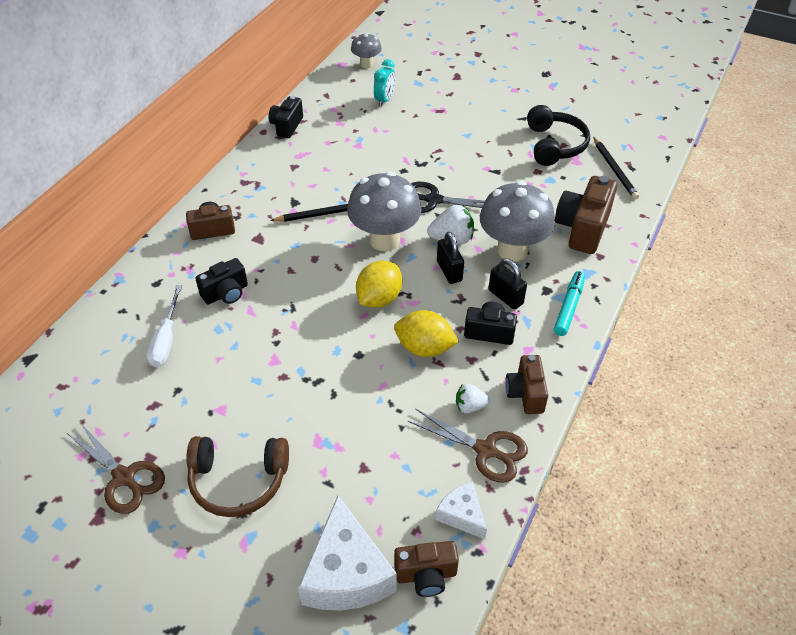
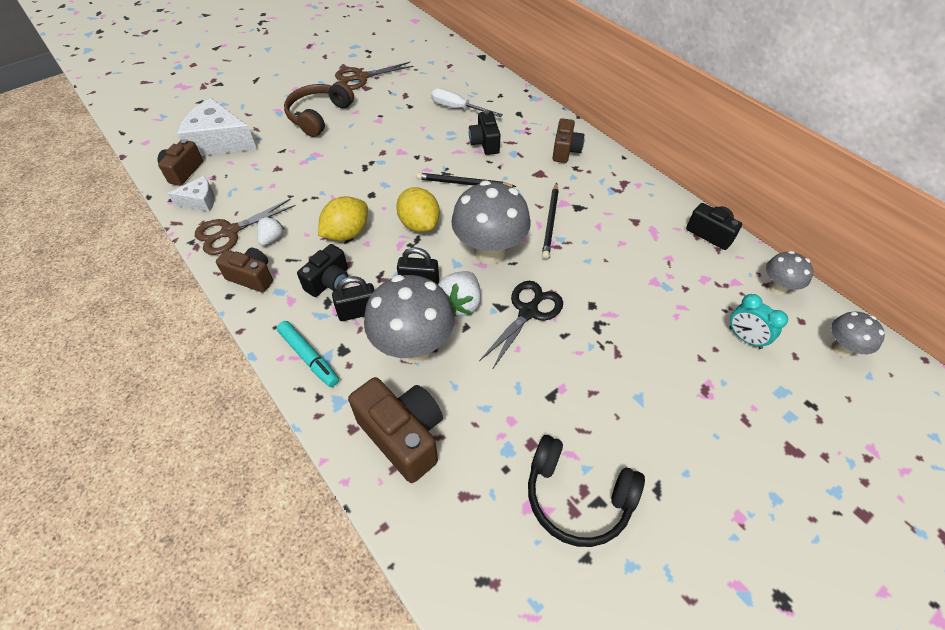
camera: 115 degrees right, 5 degrees up
(328, 91) = (777, 288): none -> grey mushroom
(614, 170) = (488, 550): black pencil -> black pencil (463, 183)

